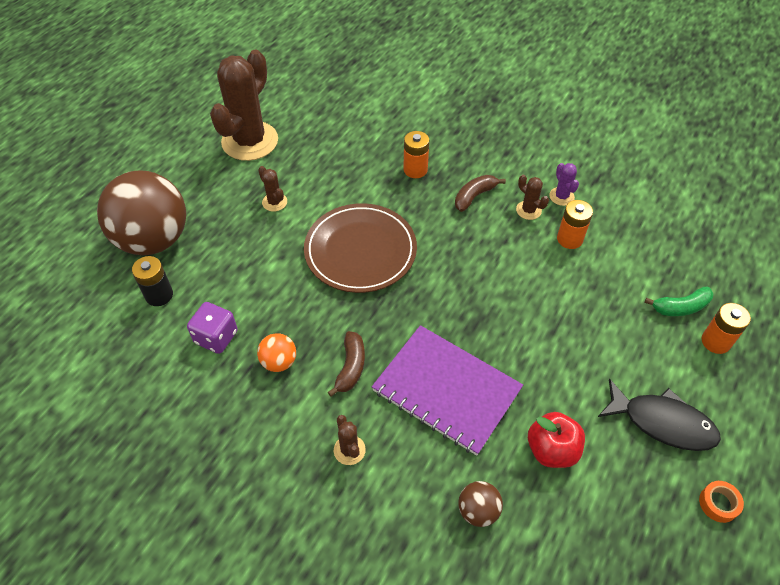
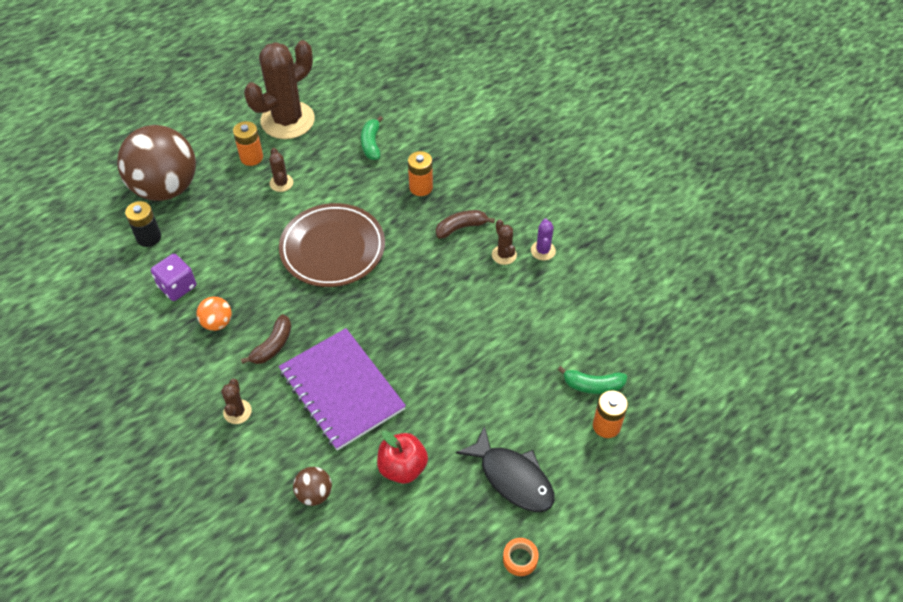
camera: 20 degrees right, 0 degrees up
(345, 142) = (371, 144): none -> green banana
(569, 239) = (526, 292): orange battery -> orange battery (251, 157)

